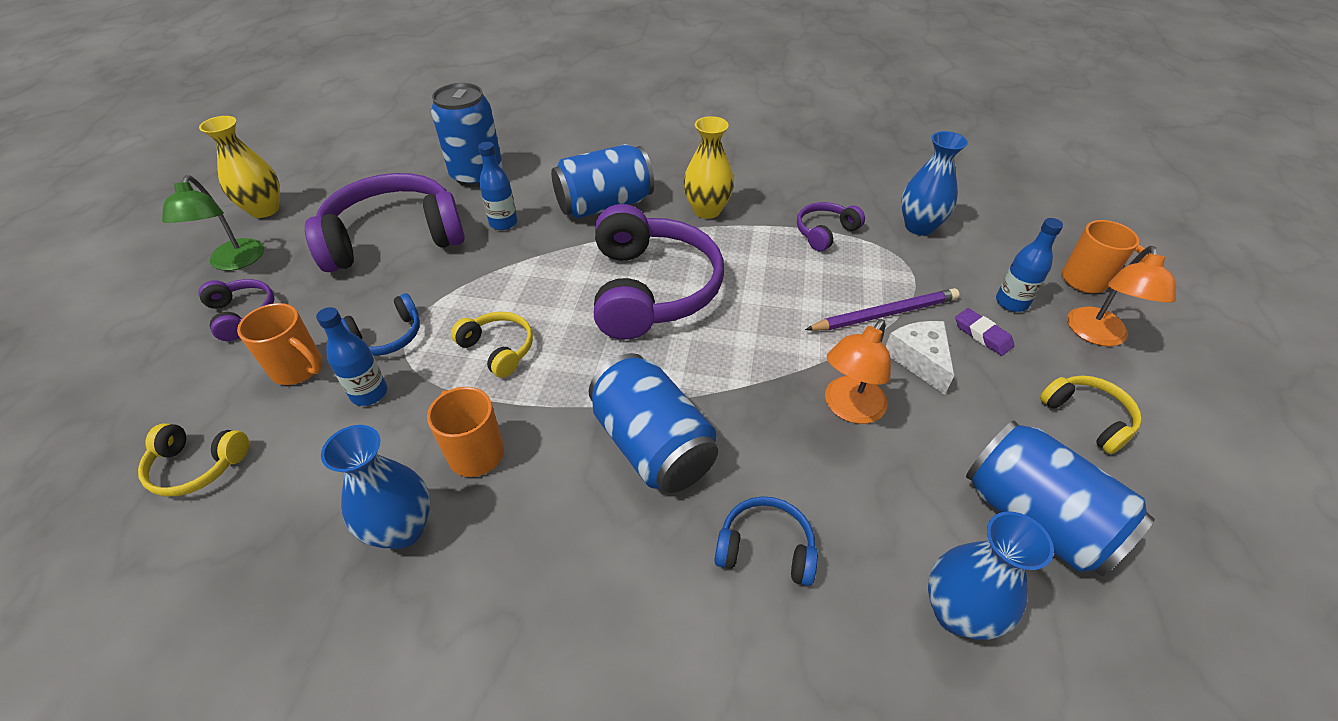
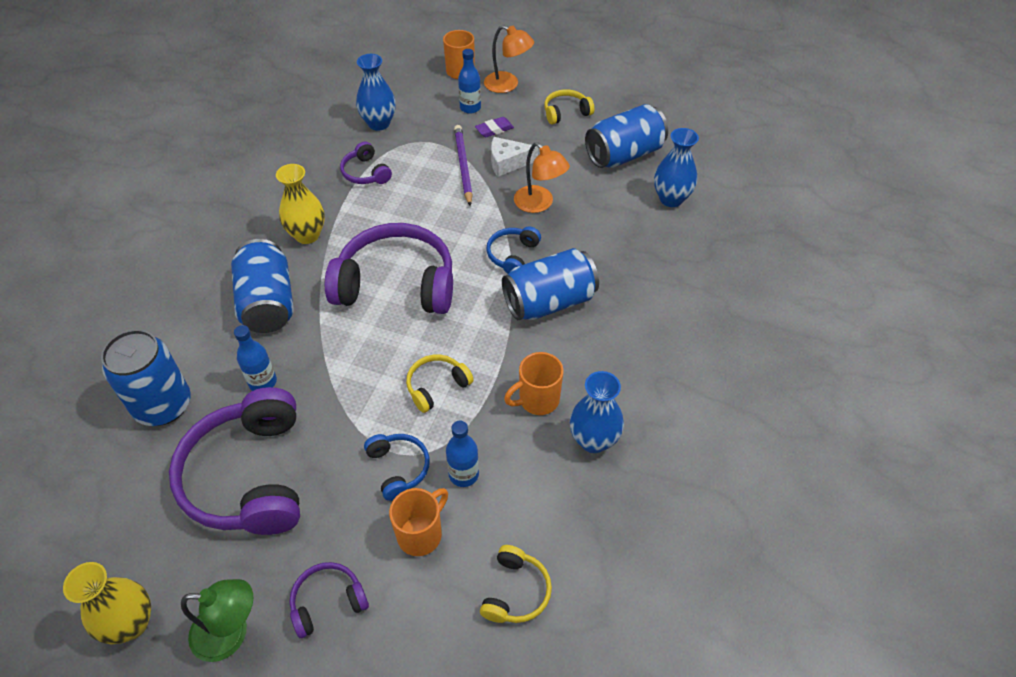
camera: 80 degrees left, 5 degrees up
(765, 548) = (629, 262): blue headphones -> blue headphones (513, 255)

